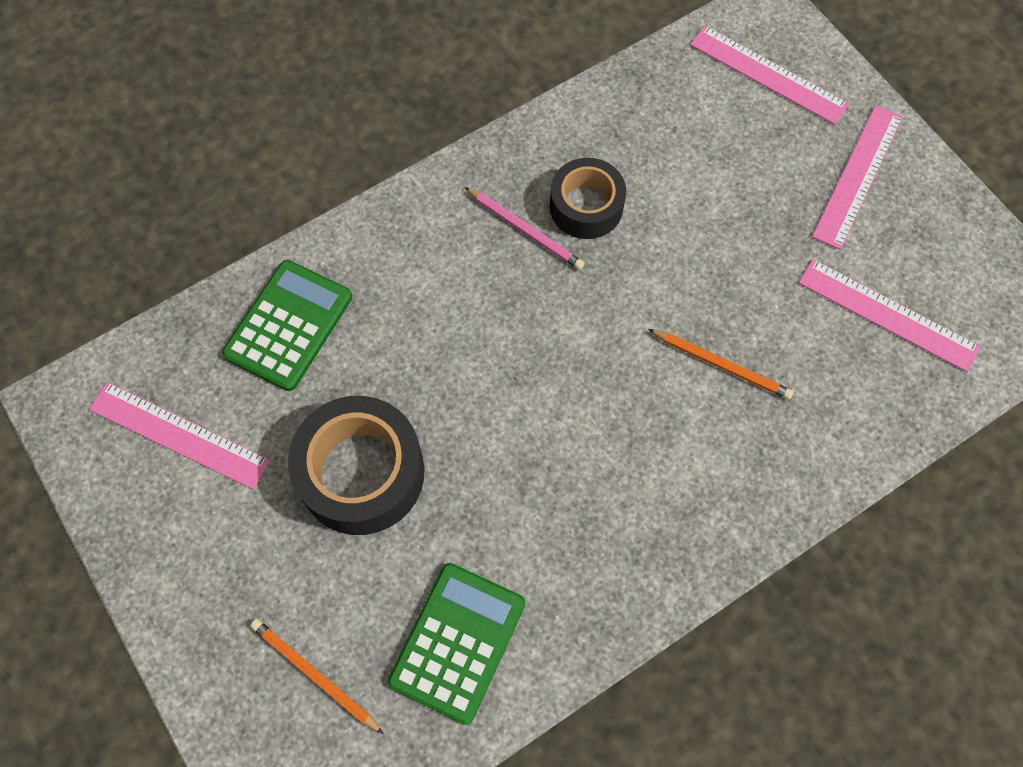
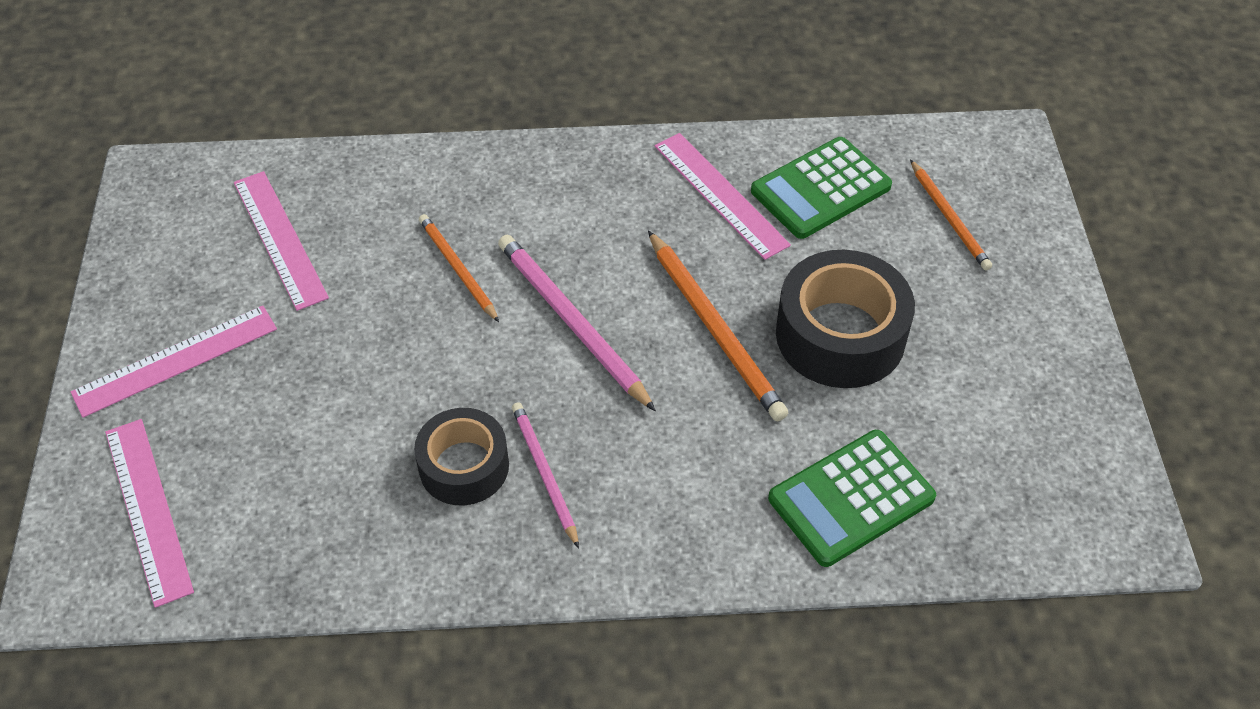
camera: 150 degrees left, 15 degrees down
(179, 434) = (1008, 447): pink ruler -> pink ruler (720, 195)
(471, 422) = (715, 329): none -> orange pencil
(592, 364) = (571, 322): none -> pink pencil

